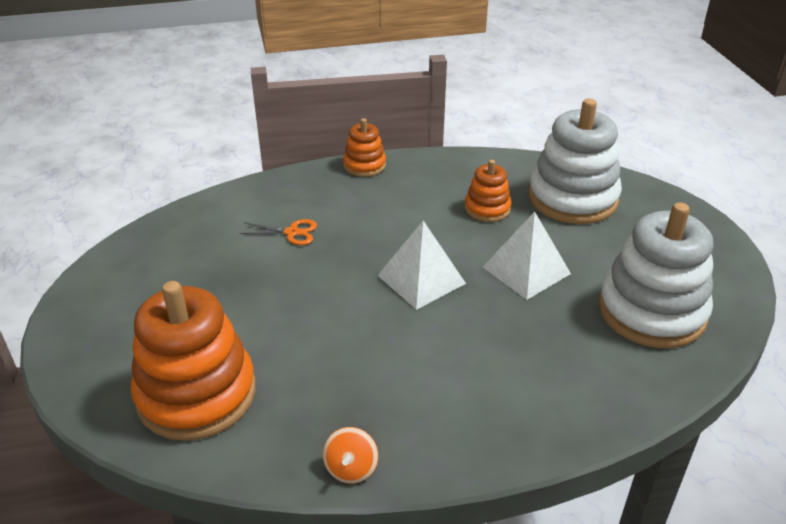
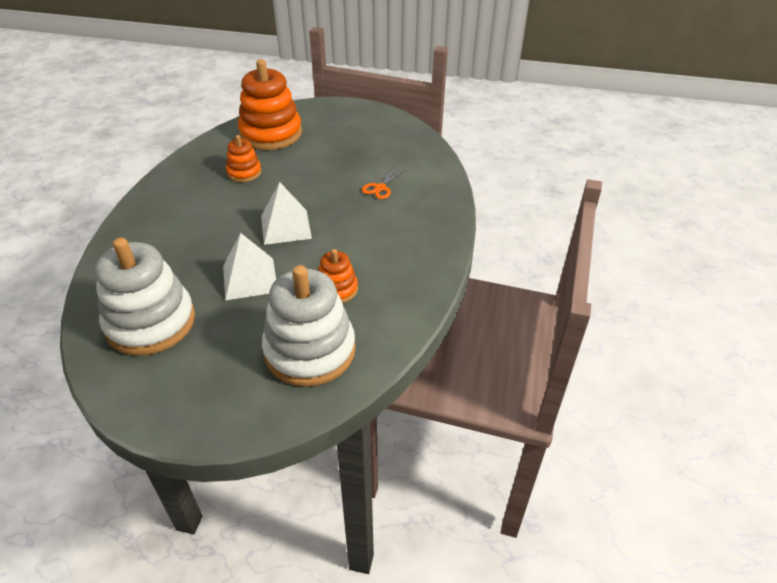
camera: 115 degrees right, 5 degrees up
(351, 468) = (180, 164): orange spinning top -> none
(364, 165) = (446, 243): orange stacking toy -> orange stacking toy (244, 172)

